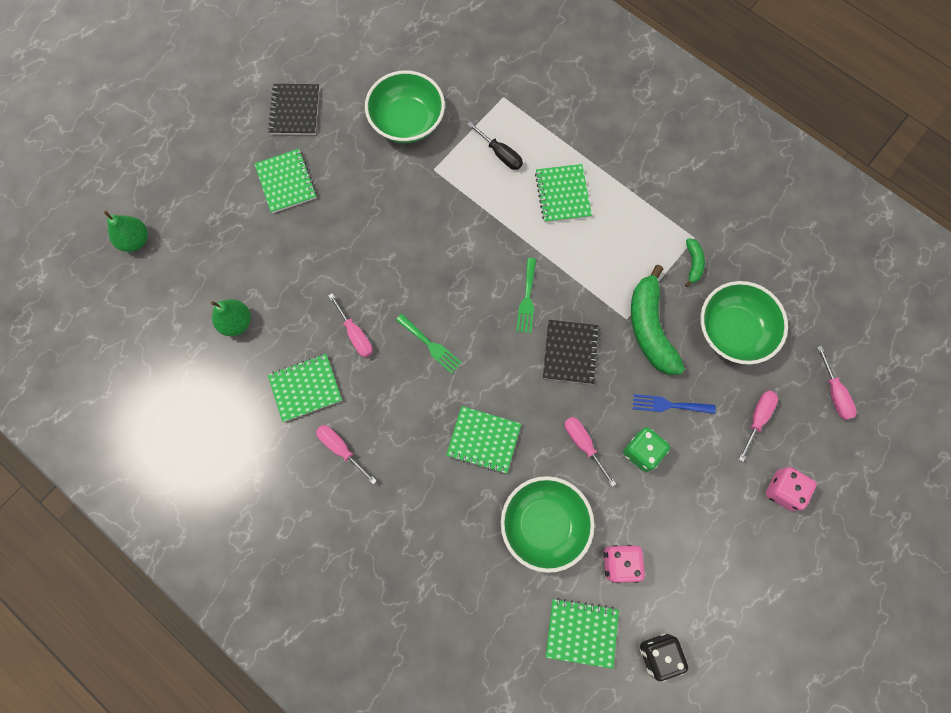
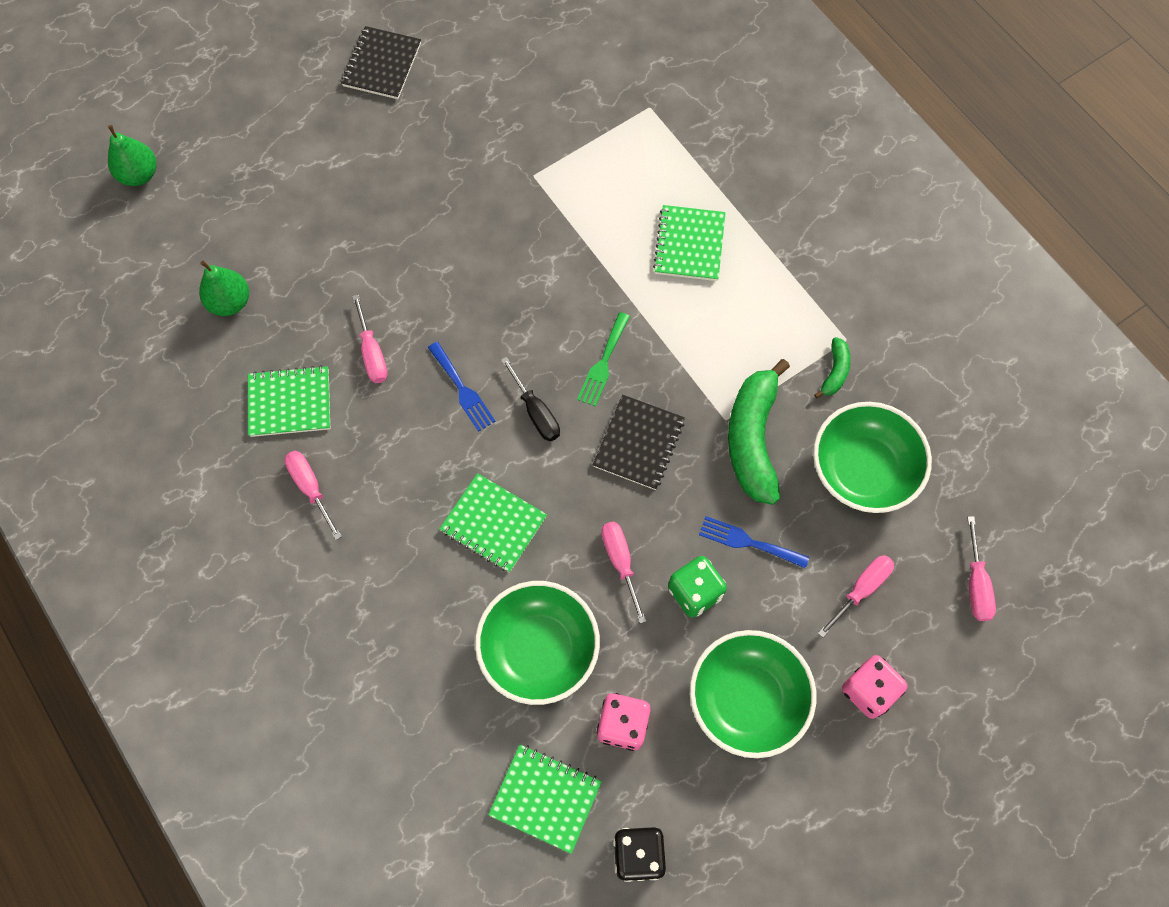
camera: 15 degrees right, 5 degrees down
(286, 182) = (344, 148): green notebook -> none
(407, 121) = (518, 109): green bowl -> green bowl (747, 699)
(430, 345) = (462, 389): green fork -> blue fork
(500, 154) = (624, 176): black screwdriver -> black screwdriver (535, 411)

